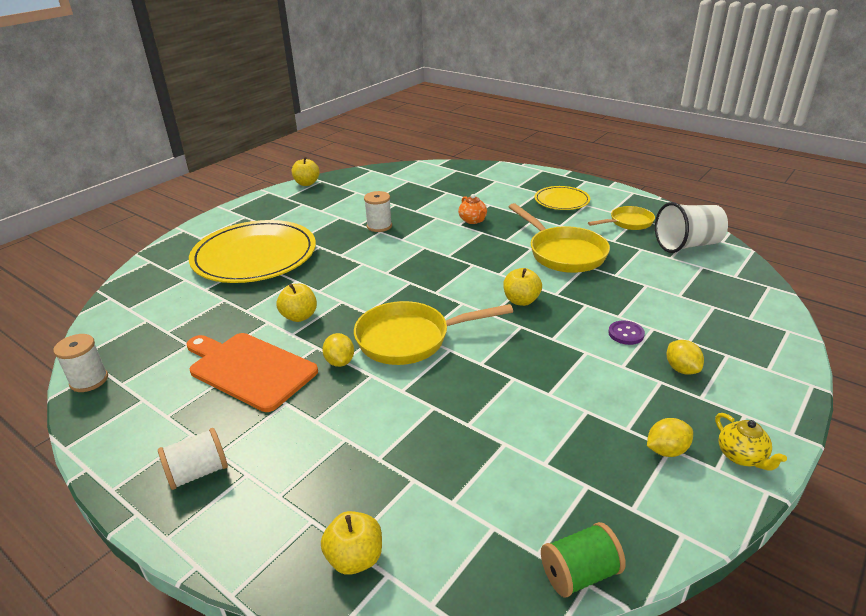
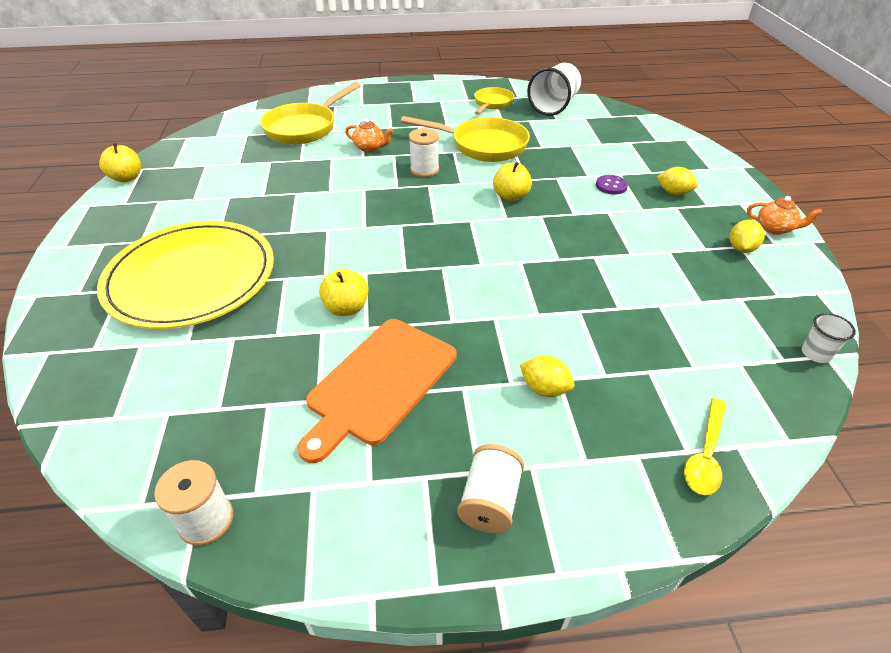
camera: 45 degrees left, 10 degrees up
(249, 369) = (379, 383): orange cutting board -> orange cutting board turned 45 degrees counterclockwise
(340, 361) = (451, 323): yellow lemon -> yellow lemon (544, 388)
(355, 558) = (705, 454): yellow apple -> yellow spoon
(379, 226) = (287, 188): white spool -> white spool (424, 170)
(410, 339) = (478, 271): yellow pan -> yellow pan (304, 127)
(561, 200) = (417, 104): yellow plate -> none
(579, 574) = (816, 354): green spool -> white cup
(741, 456) = (774, 228): yellow teapot -> orange teapot

